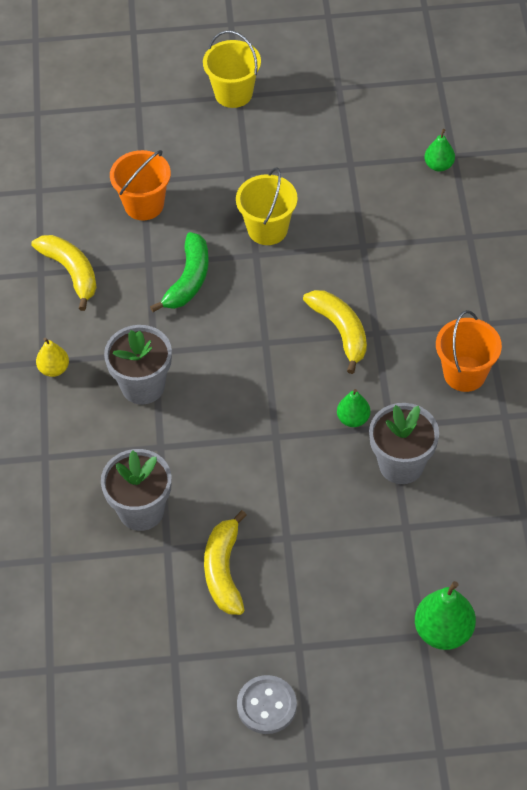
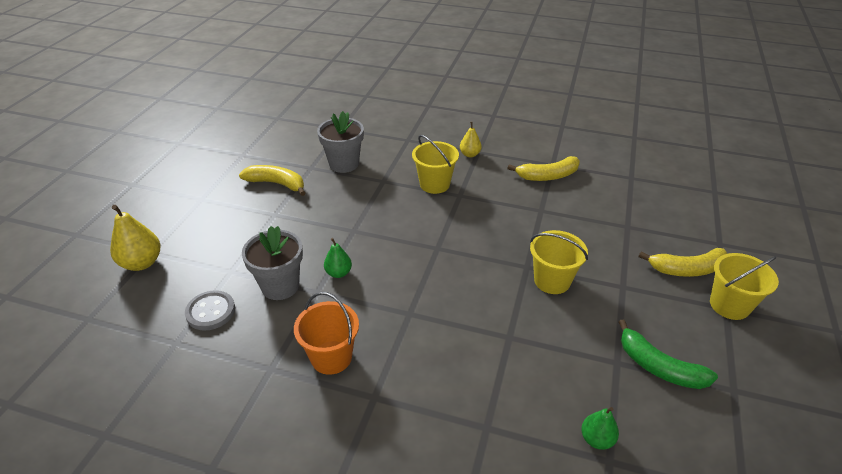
camera: 110 degrees right, 15 degrees down
(143, 386) = (434, 184): grey flower pot -> yellow bucket
(144, 205) = (602, 221): orange bucket -> none
(188, 280) = (516, 225): green banana -> green banana (658, 367)
(266, 706) = (181, 178): grey button -> grey button (210, 312)
(341, 331) = (423, 292): yellow banana -> yellow banana (687, 269)
(443, 631) = (142, 263): green pear -> yellow pear

